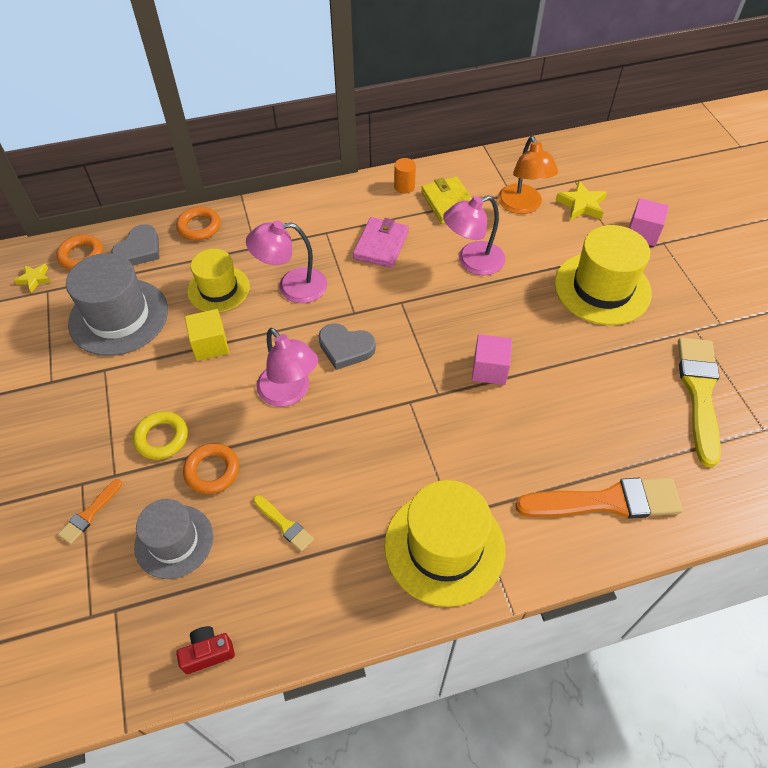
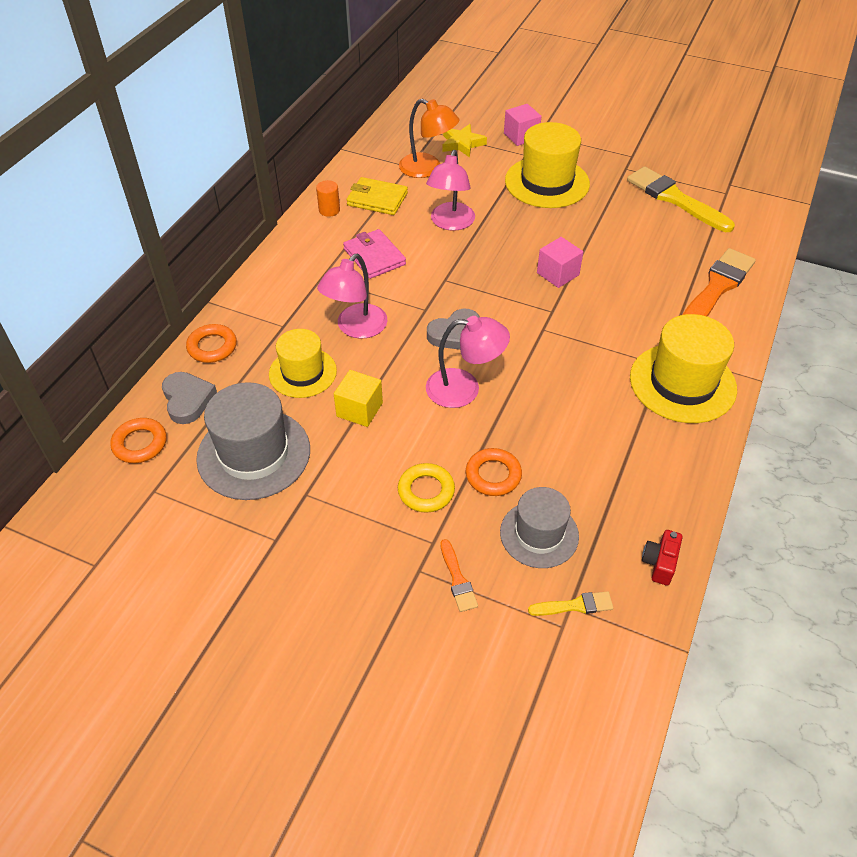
camera: 50 degrees left, 5 degrees down
(35, 279) = (125, 493): yellow star -> none
(284, 524) = (586, 458): yellow brush -> yellow brush (575, 605)

